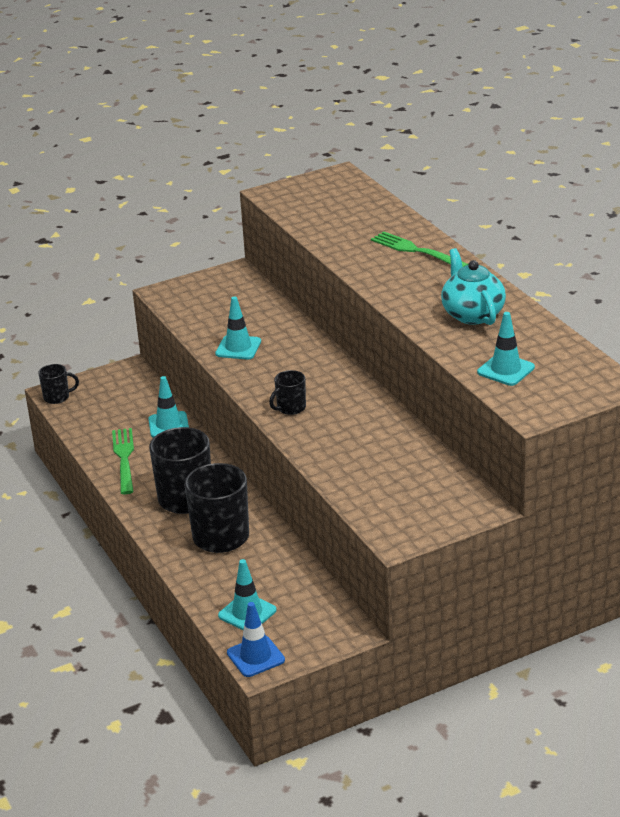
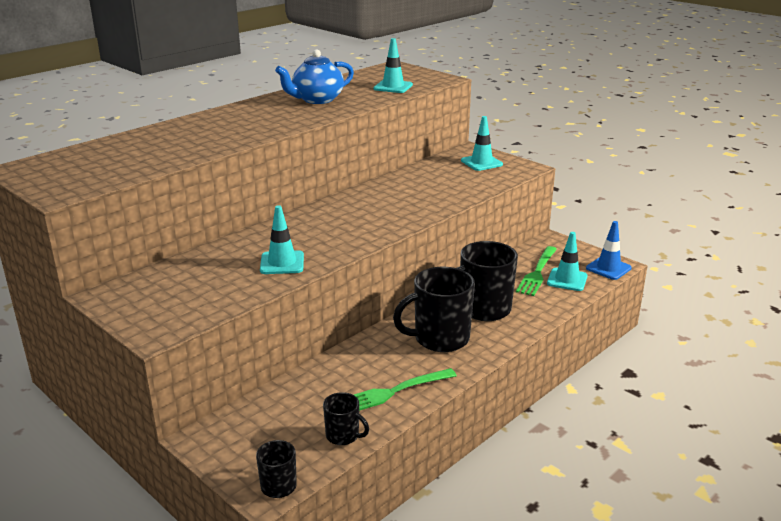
camera: 110 degrees left, 5 degrees down
(168, 425) = (319, 378): turquoise traffic cone -> turquoise traffic cone (481, 163)
(290, 408) = (381, 223): black mug -> black mug (343, 436)
(416, 251) = (208, 123): green fork -> green fork (537, 272)
(472, 314) = (317, 100): turquoise teapot -> blue teapot

